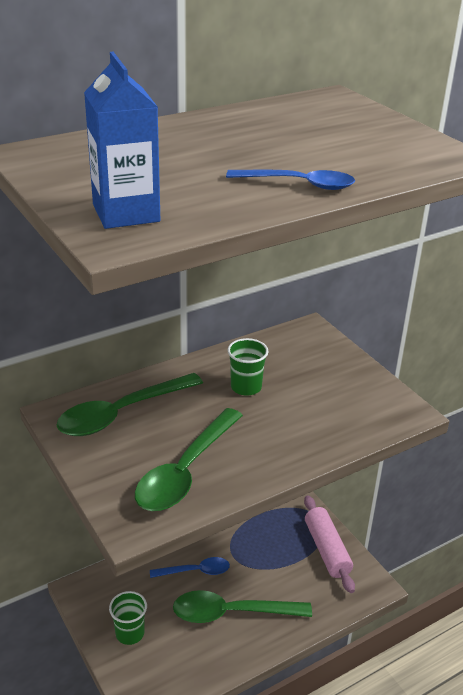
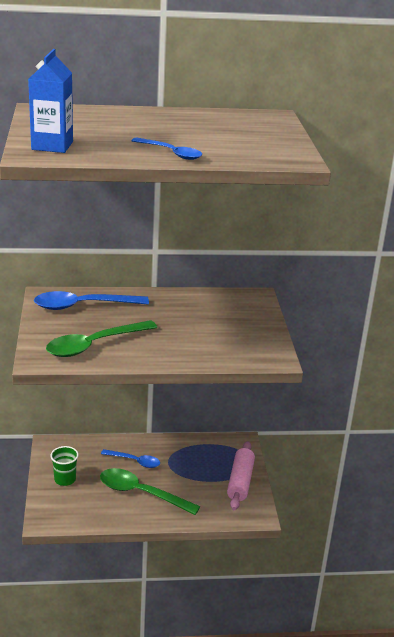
camera: 25 degrees right, 5 degrees down
(122, 413) = (83, 306): green spoon -> blue spoon
(246, 387) = (177, 315): green cup -> none

